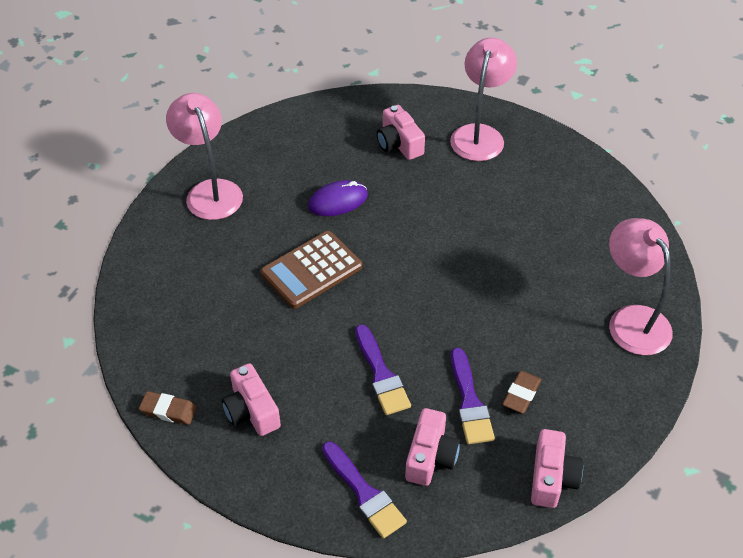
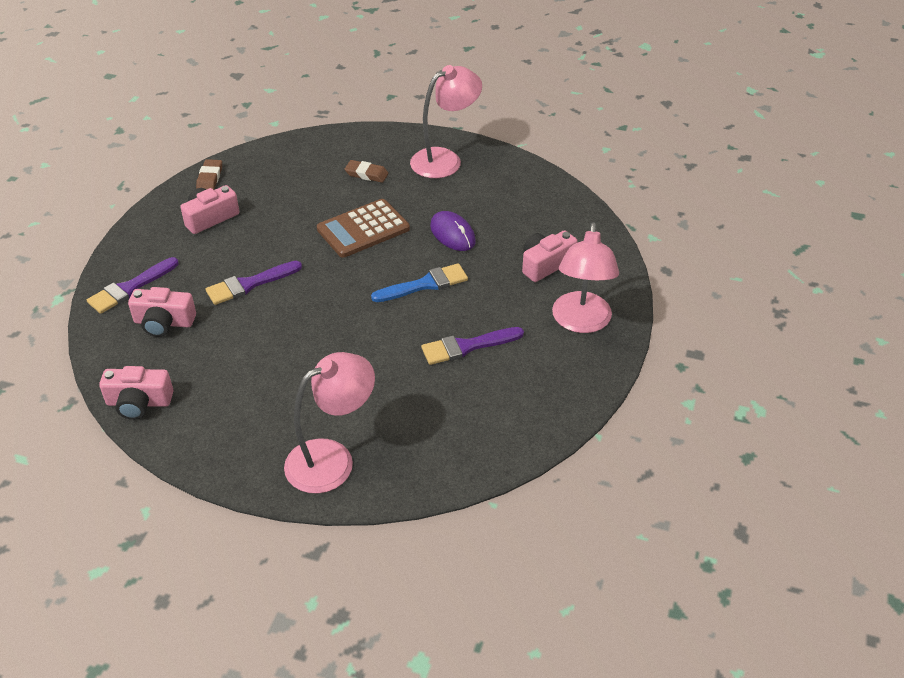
camera: 80 degrees right, 5 degrees down
(311, 270) = (363, 229): brown calculator -> brown calculator turned 75 degrees counterclockwise
(410, 231) = (425, 284): none -> blue brush
(470, 402) = (221, 342): purple brush -> purple brush (467, 346)
(480, 135) = (581, 322): pink lamp -> pink lamp turned 90 degrees clockwise
(521, 394) = (231, 376): brown eraser -> brown eraser (366, 174)

